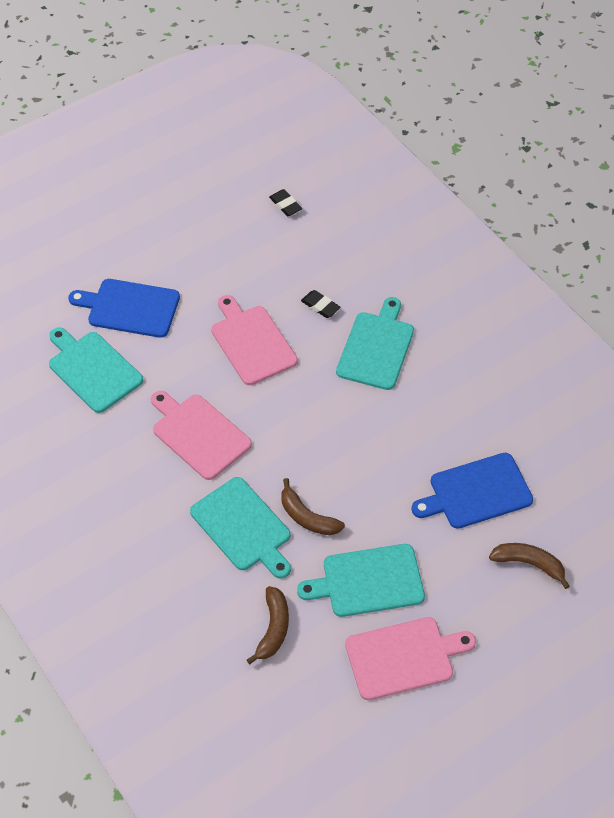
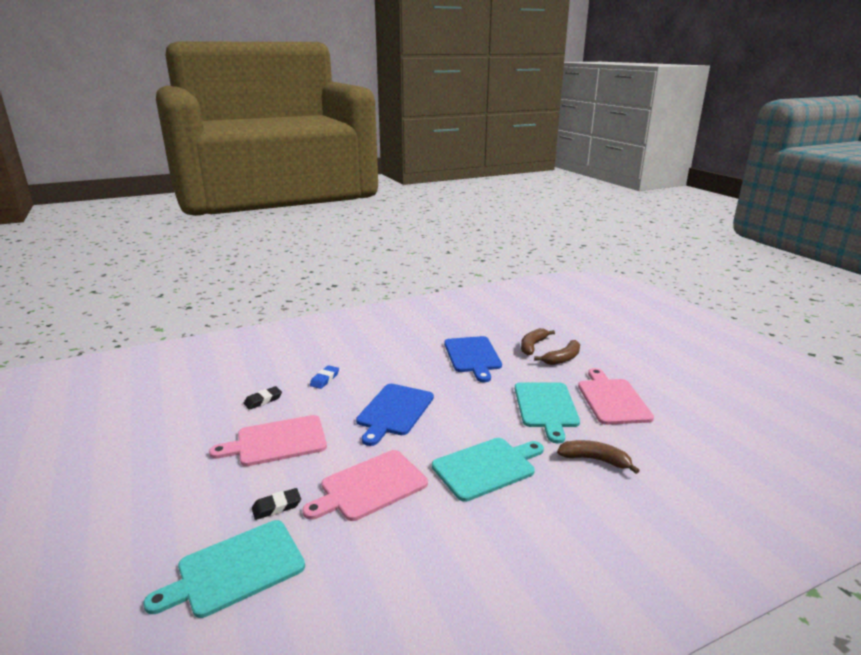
camera: 80 degrees left, 30 degrees down
(130, 308) = (166, 526): blue cutting board -> blue cutting board (394, 411)
(285, 205) = (131, 406): black eraser -> black eraser (276, 507)
(307, 517) = (481, 430): brown banana -> brown banana (562, 359)
(376, 348) = (324, 379): turquoise cutting board -> blue eraser

